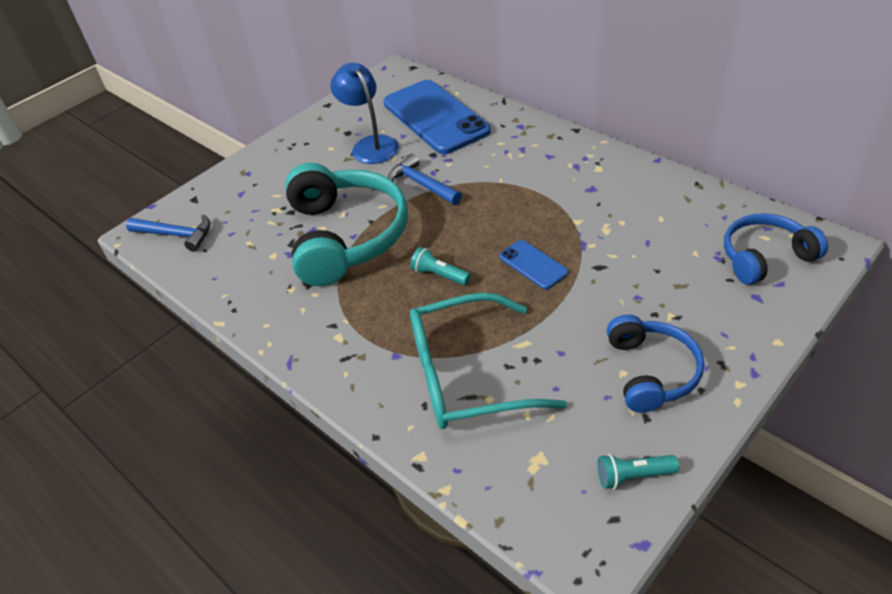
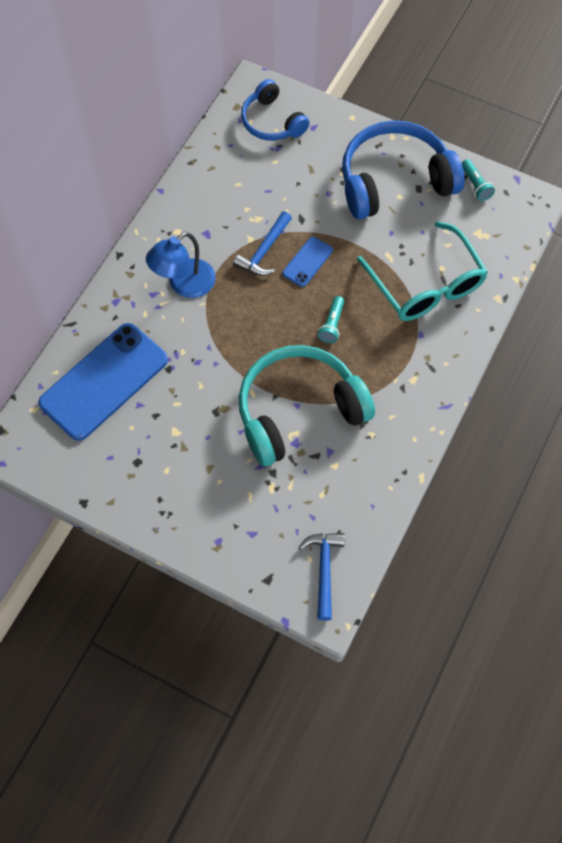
camera: 110 degrees left, 20 degrees up
(370, 145) = (158, 431): blue lamp -> blue lamp (184, 285)
(422, 184) = (217, 366): blue hammer -> blue hammer (264, 251)
(651, 372) = (395, 181): blue headphones -> blue headphones, size x1.71

